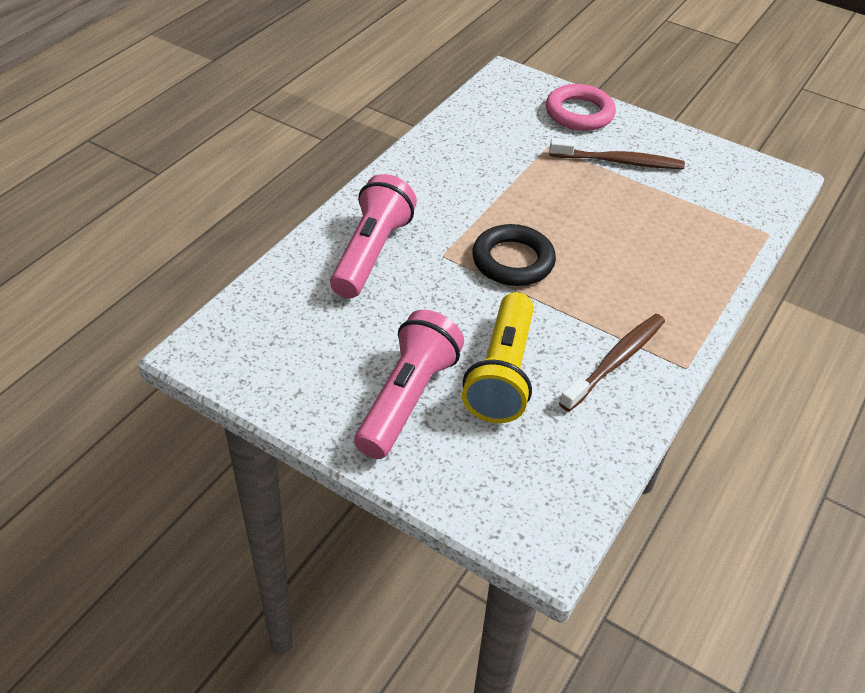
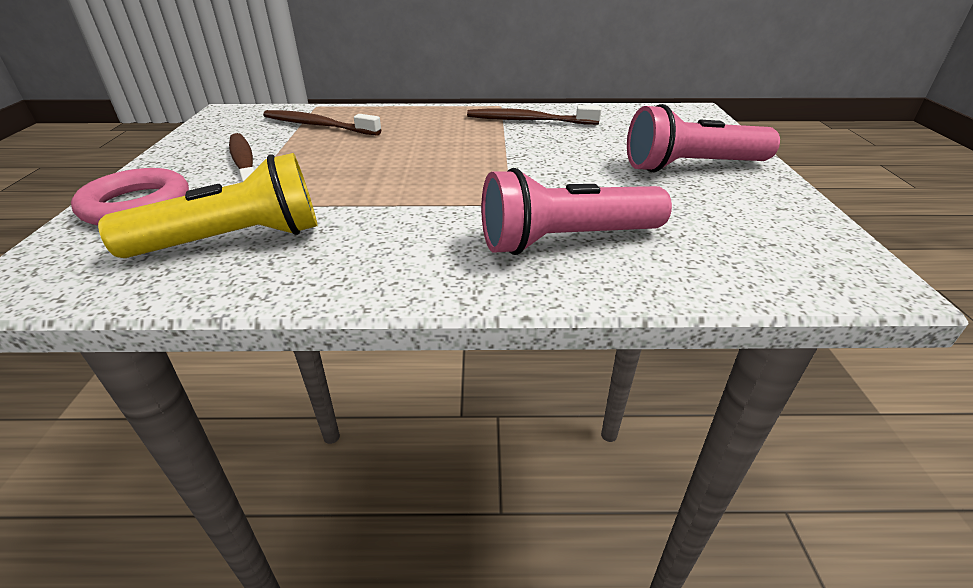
camera: 120 degrees left, 10 degrees down
(502, 374) = (604, 145): yellow flashlight -> yellow flashlight (234, 240)
(513, 261) = (471, 172): black ring -> none
(697, 218) = (318, 125): none -> brown toothbrush

